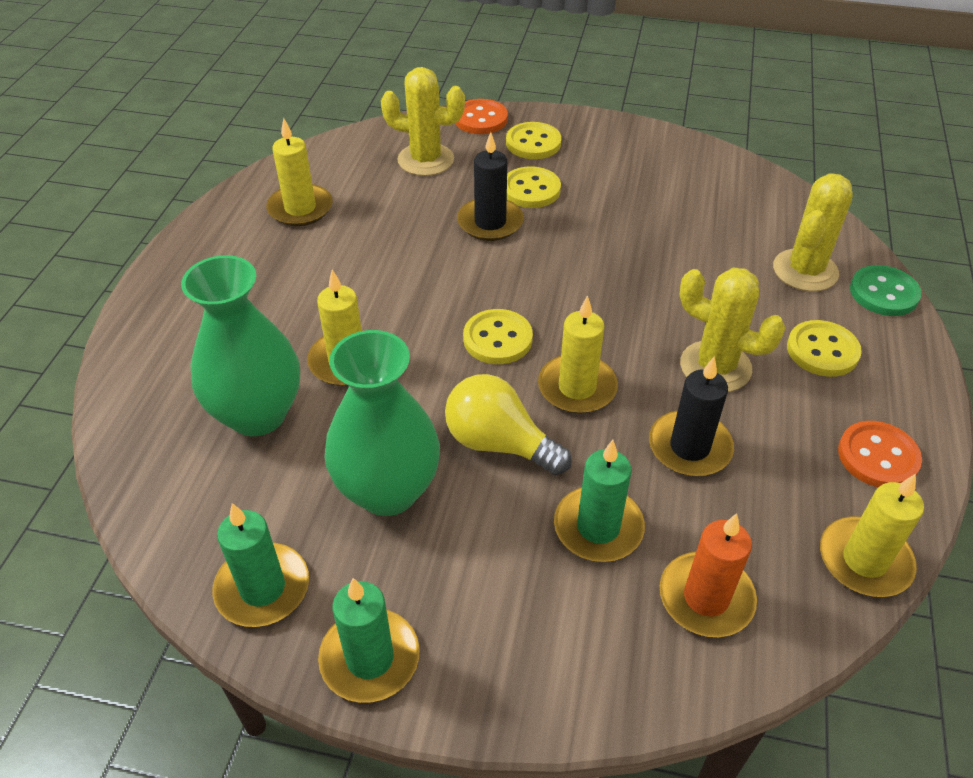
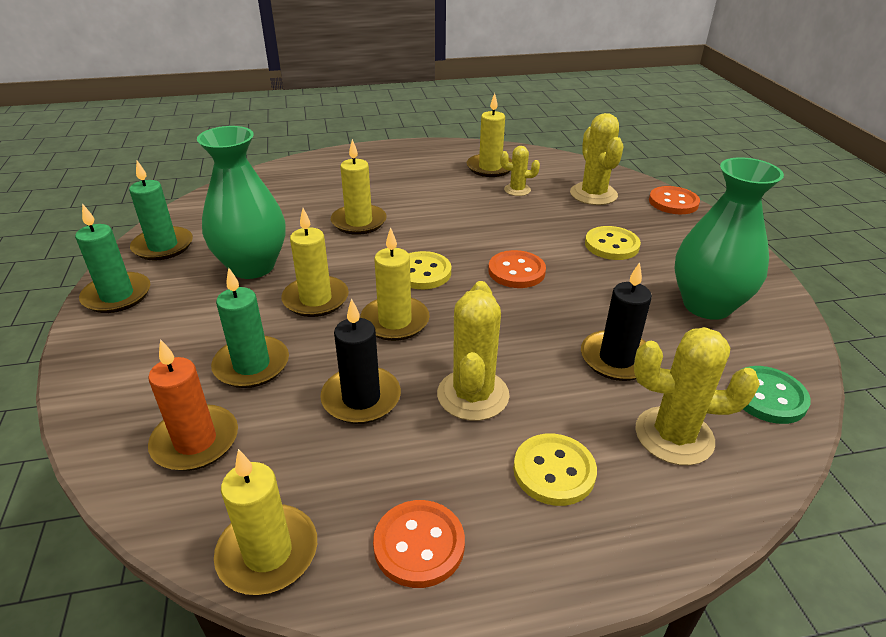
camera: 65 degrees right, 10 degrees down
(257, 414) = (295, 207): green vase -> green vase (707, 305)
(372, 208) = (517, 190): none -> yellow cactus
(490, 222) = (550, 237): black candle -> black candle (616, 359)
(499, 443) = (316, 299): yellow light bulb -> yellow candle
(533, 143) = (674, 232): yellow button -> none
(538, 269) = (516, 271): none -> orange button
(884, 293) = (701, 514): green button -> green button (768, 397)

